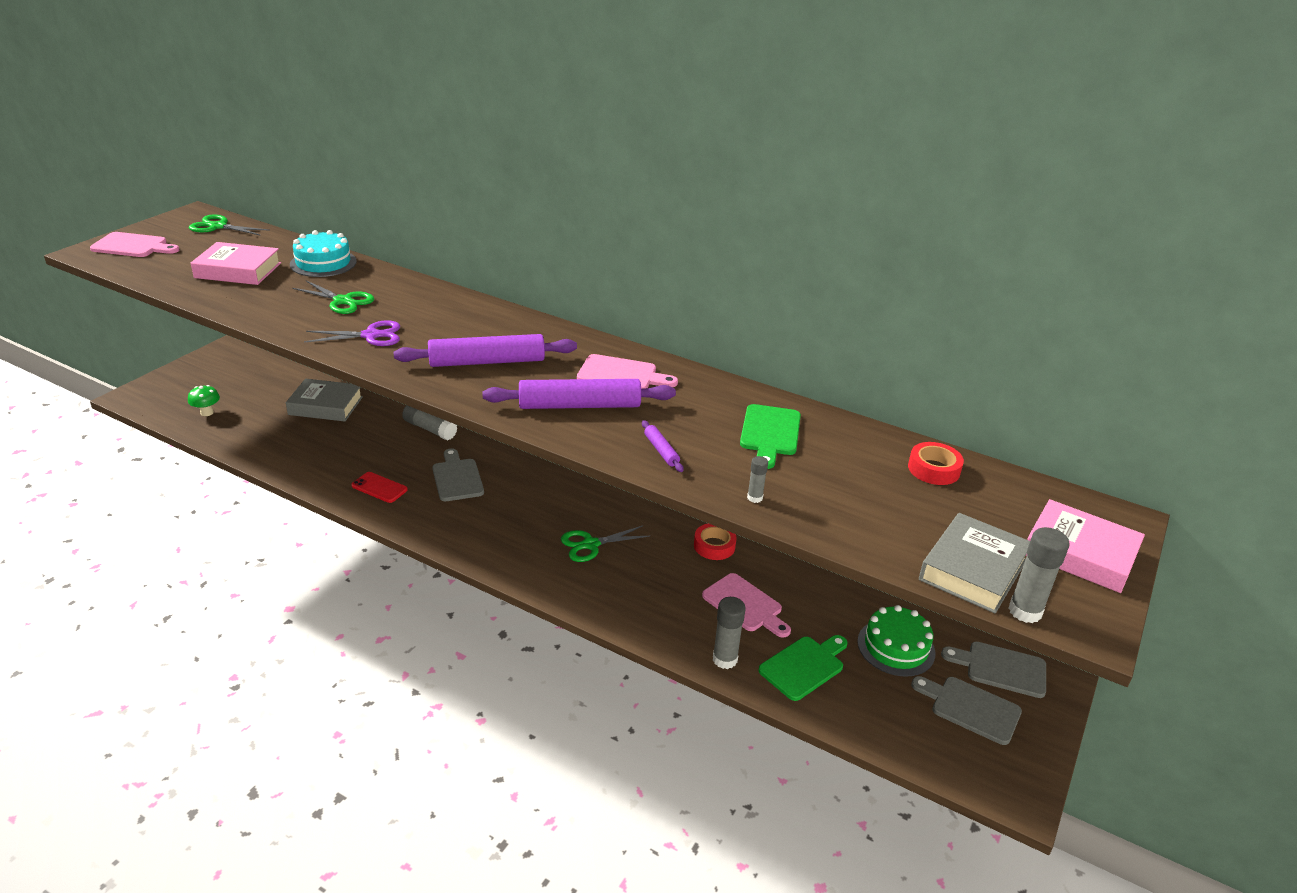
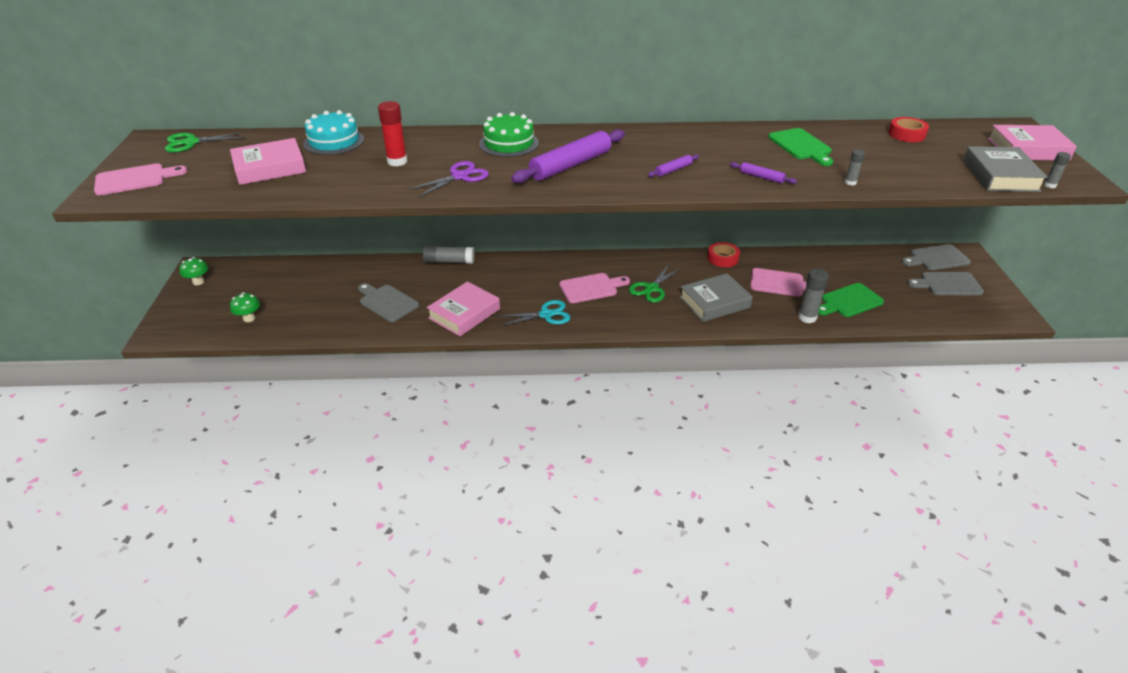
camera: 30 degrees left, 5 degrees up
(210, 362) = (198, 282): none -> green mushroom
(325, 406) = (345, 276): grey book -> grey book (714, 302)
(343, 301) = (397, 161): green scissors -> red glue stick
(379, 488) = (464, 313): red phone -> pink book
(450, 523) = (546, 315): none -> turquoise scissors
(457, 478) = (511, 285): grey cutting board -> grey cutting board (387, 302)
(579, 406) = (673, 170): purple rolling pin -> purple rolling pin, size x0.45
(621, 375) = (667, 143): pink cutting board -> pink cutting board (591, 288)
(804, 666) = (849, 301): green cutting board -> green cutting board turned 135 degrees counterclockwise
(896, 647) = (879, 270): green cake -> green cake (509, 143)
(1025, 611) = (1049, 185): grey glue stick -> grey glue stick, size x0.55

